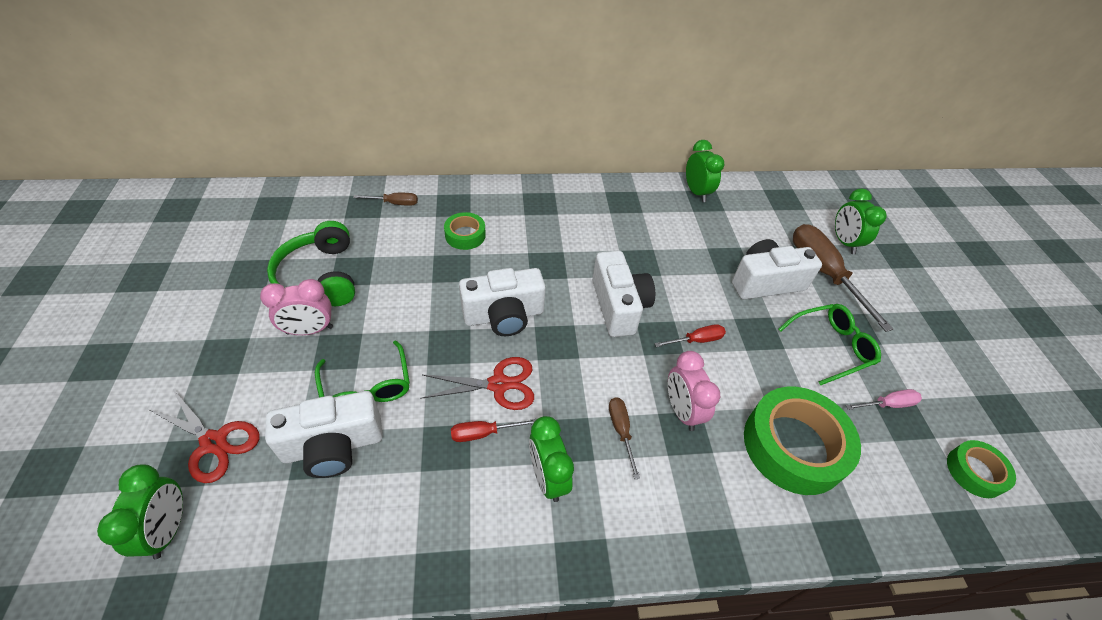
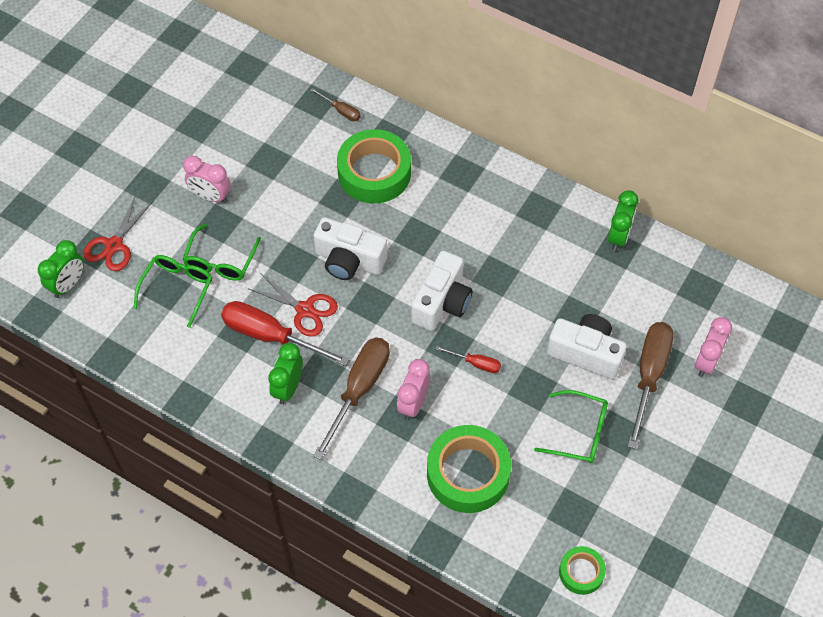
camera: 40 degrees right, 10 degrees up
(214, 442) = (114, 245): red scissors -> red scissors turned 45 degrees clockwise
(320, 277) = (243, 154): green headphones -> none
(333, 446) = (177, 288): white camera -> green glasses
(465, 235) = (374, 173): green tape -> green tape, size x1.91
(484, 433) = (270, 336): red screwdriver -> red screwdriver, size x2.06
(621, 431) = (359, 390): brown screwdriver -> brown screwdriver, size x2.06
(844, 242) = (706, 361): green clock -> pink clock
(887, 404) = (572, 495): pink screwdriver -> none

